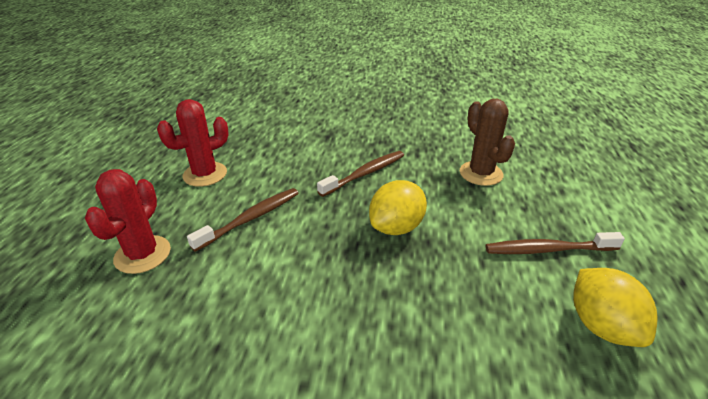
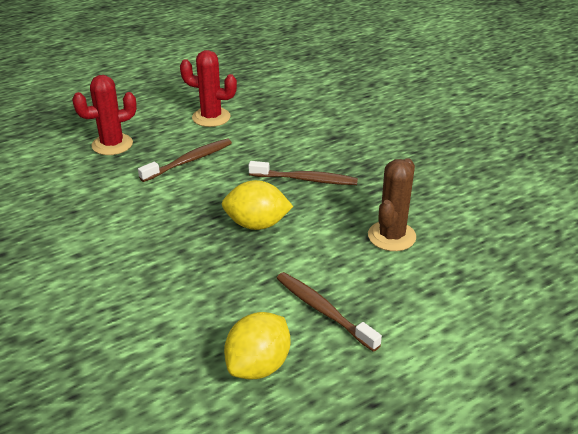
camera: 50 degrees right, 0 degrees up
(250, 218) = (189, 161): brown toothbrush -> brown toothbrush turned 45 degrees counterclockwise

